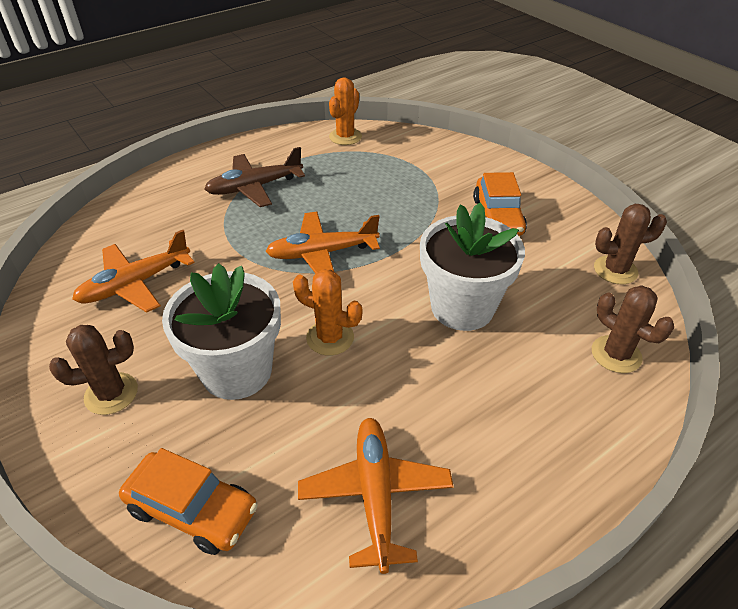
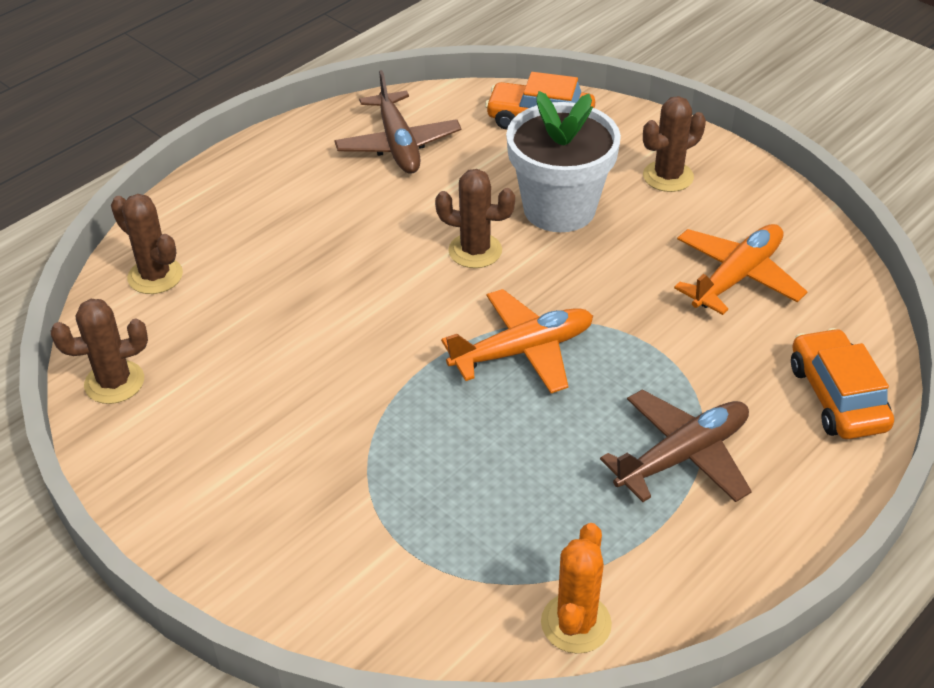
camera: 170 degrees right, 0 degrees up
(330, 338) = (475, 251): orange cactus -> brown cactus
(375, 494) = (398, 145): orange plane -> brown plane
(462, 307) = (326, 304): white flower pot -> none
(497, 217) = (269, 453): orange car -> orange car (837, 397)

